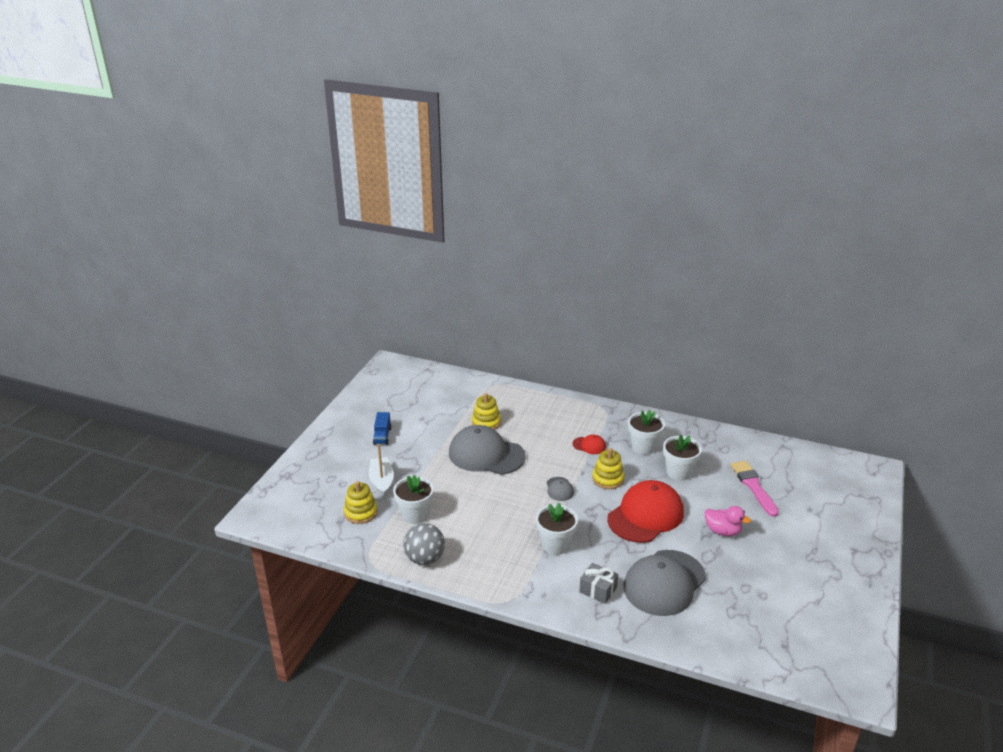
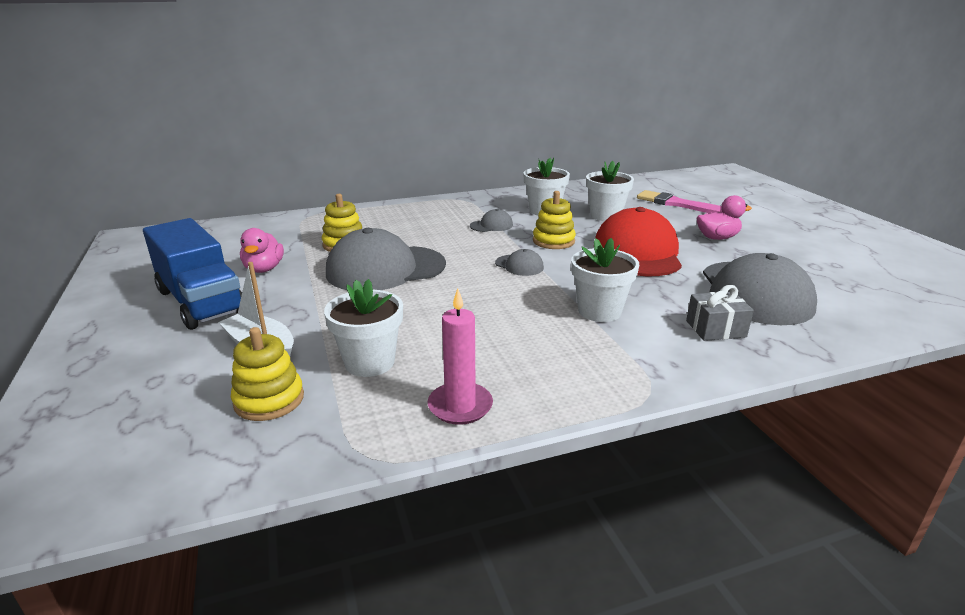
camera: 40 degrees left, 5 degrees down
(382, 436) = (201, 301): blue truck -> blue truck, size x2.13
(425, 558) = (460, 406): grey ball -> pink candle
(428, 424) = (264, 269): none -> pink duck
(589, 445) = (491, 225): red cap -> grey cap

